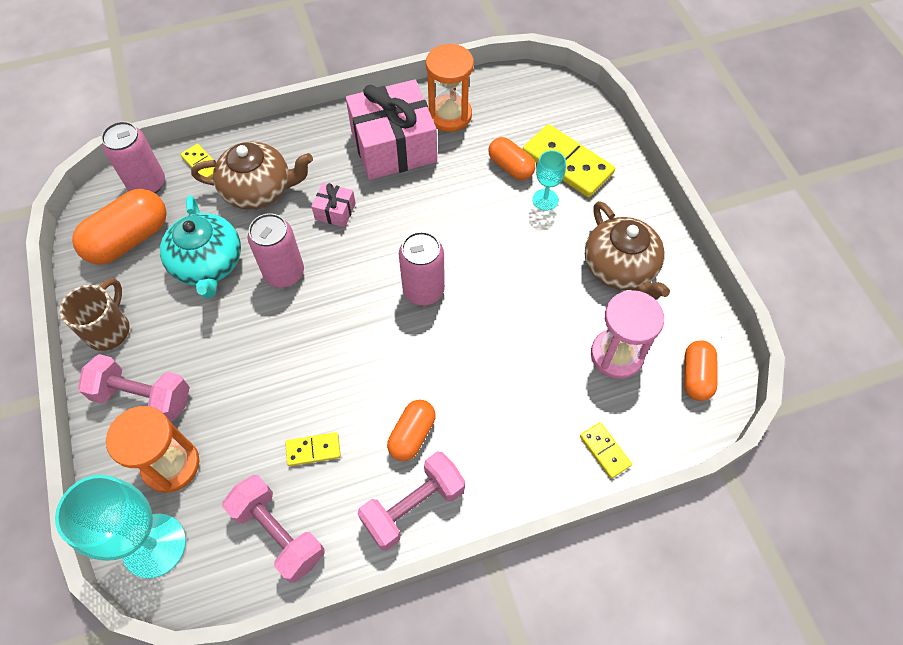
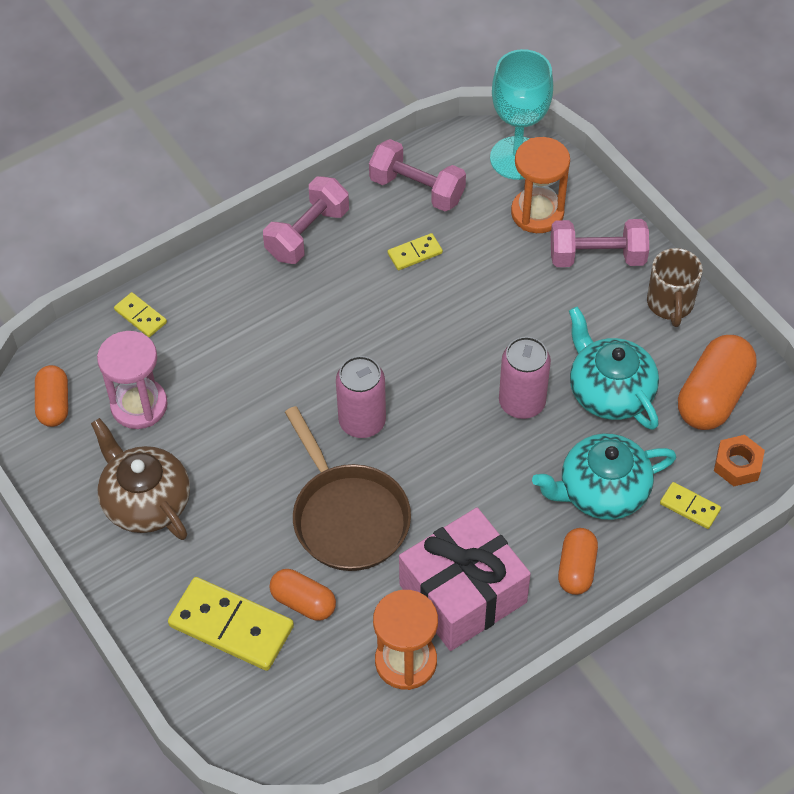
camera: 165 degrees right, 5 degrees down
(147, 184) = (737, 465): pink can -> orange nut
(259, 190) = (602, 491): brown teapot -> turquoise teapot
(335, 211) = (498, 487): pink gift -> none
(412, 435) = (327, 286): orange capsule -> orange capsule (576, 569)
(460, 217) = (348, 517): none -> brown pan
(545, 200) = (249, 566): turquoise goblet -> none

